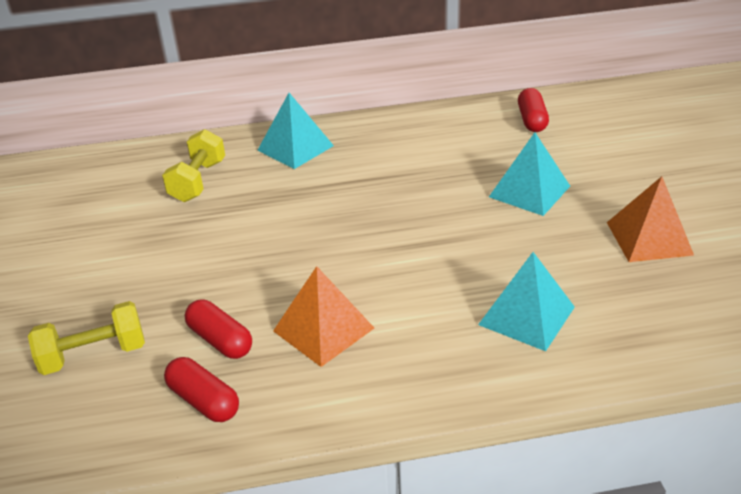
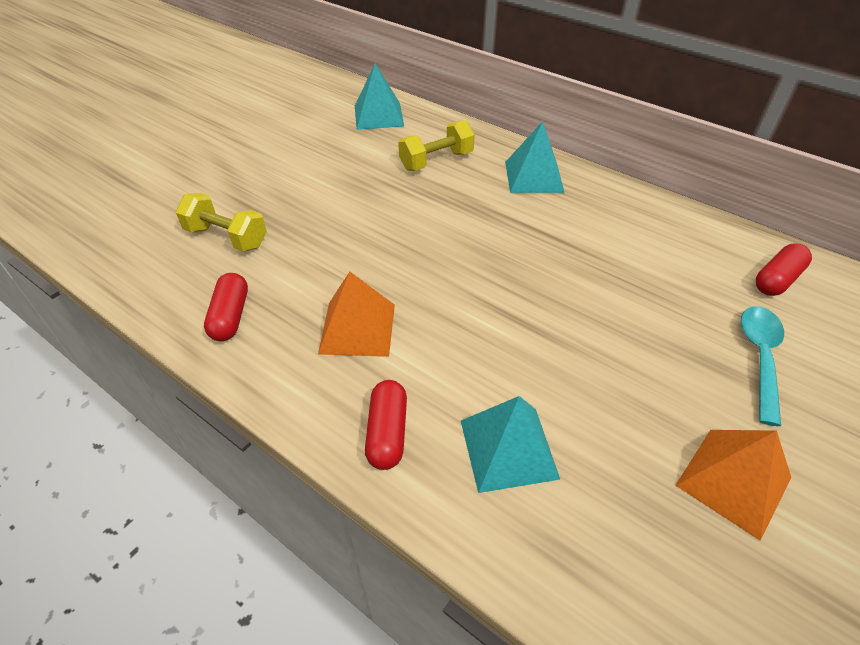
camera: 45 degrees right, 10 degrees up
(220, 340) = (294, 283): red capsule -> red capsule (387, 432)
(529, 191) = (675, 343): turquoise pyramid -> turquoise pyramid (378, 115)
(579, 168) = (760, 357): none -> turquoise spoon

